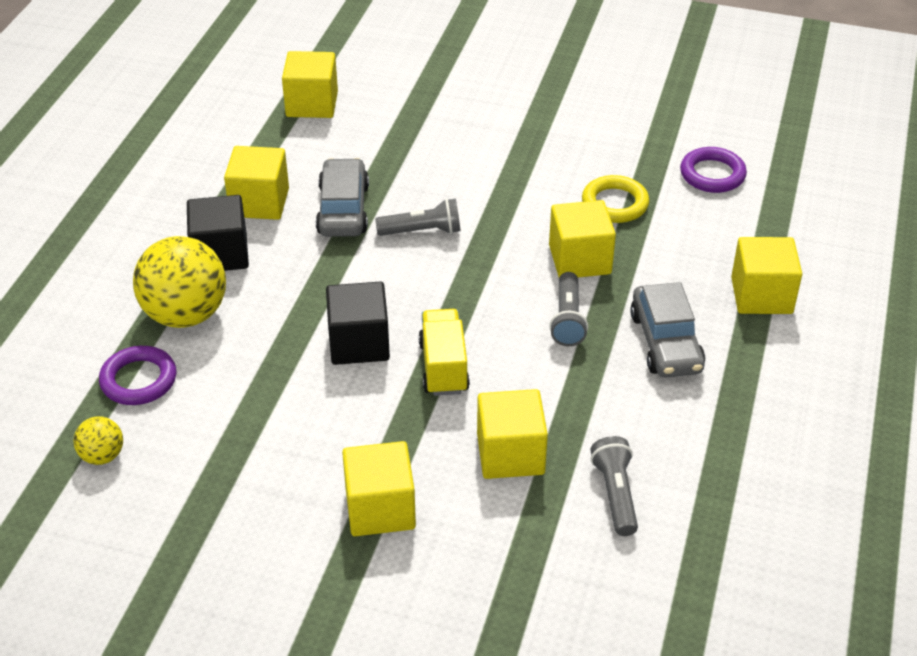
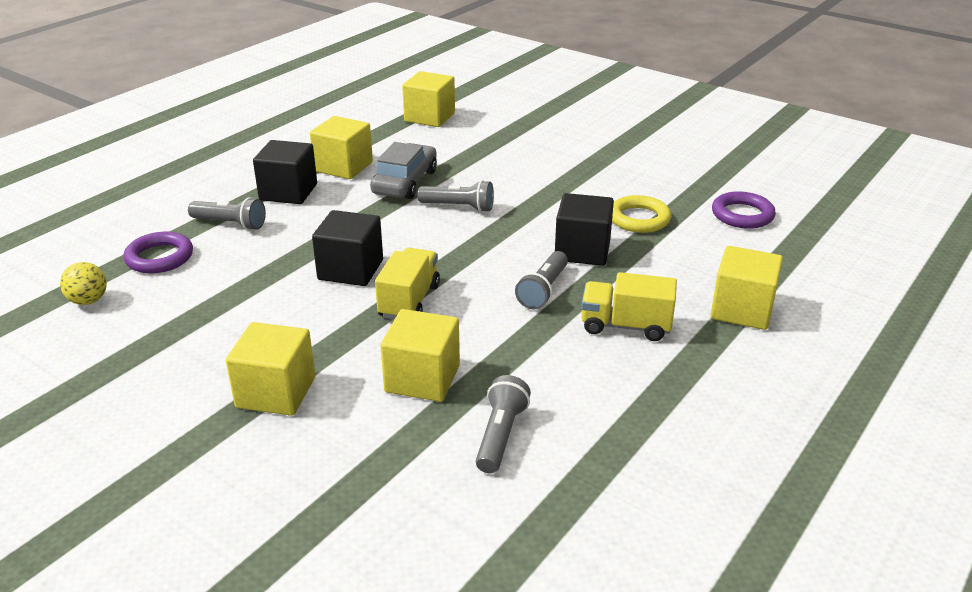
camera: 20 degrees right, 10 degrees down
(186, 314) = (230, 224): yellow ball -> grey flashlight
(580, 260) = (582, 251): yellow cube -> black cube
(665, 342) = (625, 326): grey car -> yellow truck

